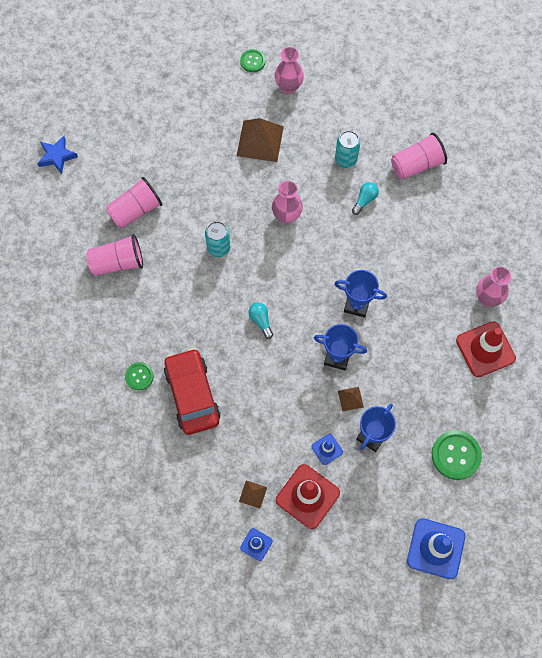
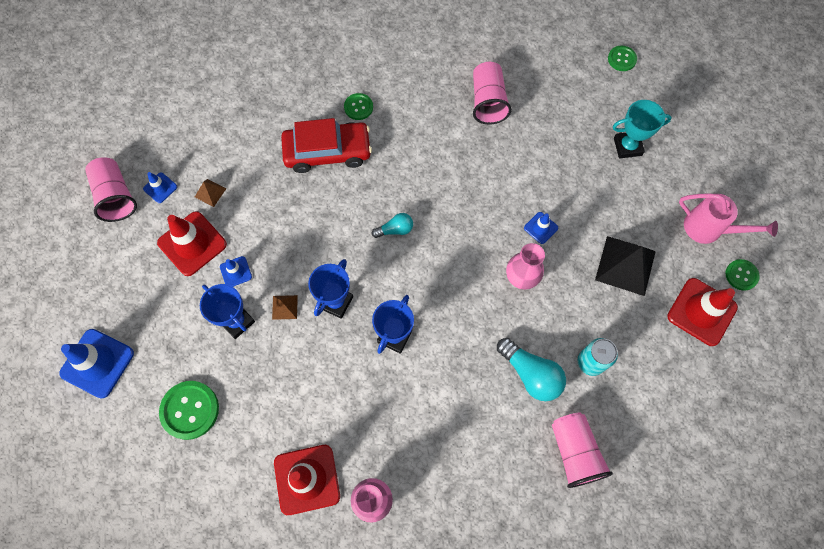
camera: 100 degrees right, 0 degrees up
(57, 156) = (621, 59): blue star -> green button
(135, 210) = (547, 125): pink cup -> pink cup (116, 196)
(148, 146) = (627, 146): none -> turquoise trophy
(216, 83) = (709, 229): none -> pink watering can
(218, 248) = (490, 200): turquoise can -> none
(238, 206) = (540, 228): none -> blue traffic cone
(260, 141) = (625, 265): brown pyramid -> black pyramid
(288, 87) = (701, 312): pink vase -> red traffic cone
(365, 200) = (530, 374): turquoise light bulb -> turquoise light bulb, size x1.72

